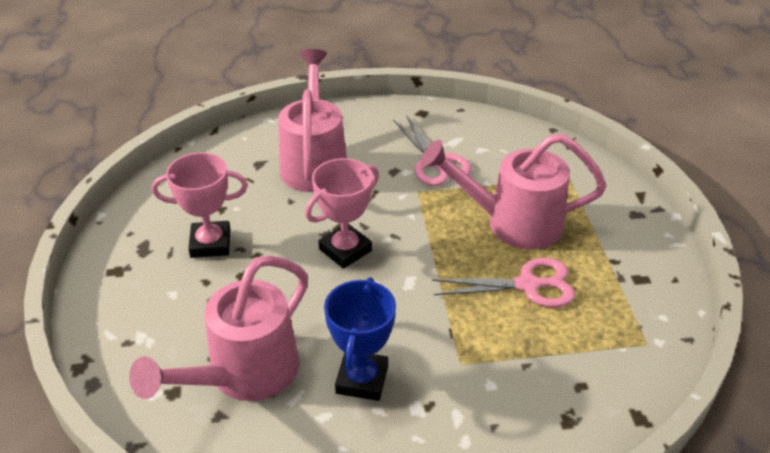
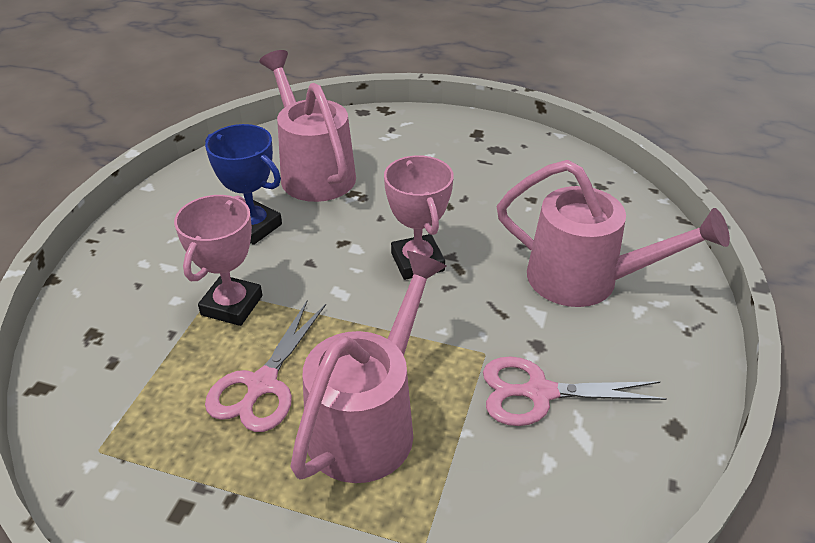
camera: 115 degrees right, 0 degrees up
(210, 243) = (481, 183): pink trophy -> pink trophy (232, 305)

